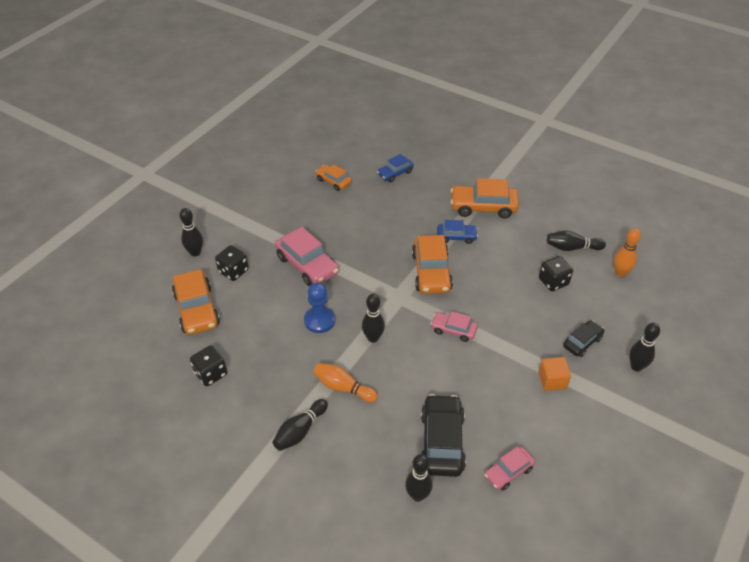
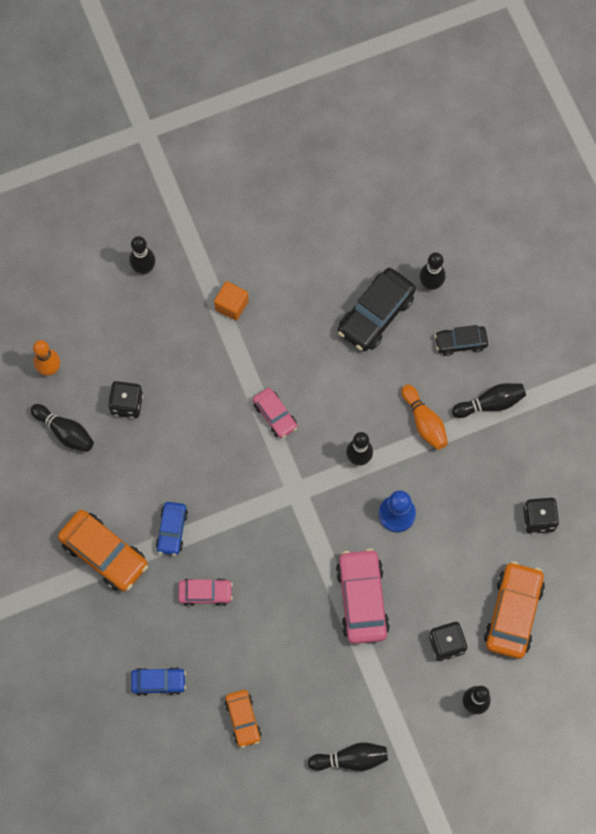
camera: 145 degrees left, 25 degrees up
(256, 195) = (351, 759): none -> black bowling pin
(431, 272) = (238, 500): orange car -> none
(456, 237) = (172, 530): blue car -> blue car turned 120 degrees counterclockwise
(508, 472) = (342, 255): pink car -> pink car (205, 593)
(582, 342) = (167, 322): black car -> black car (460, 342)

